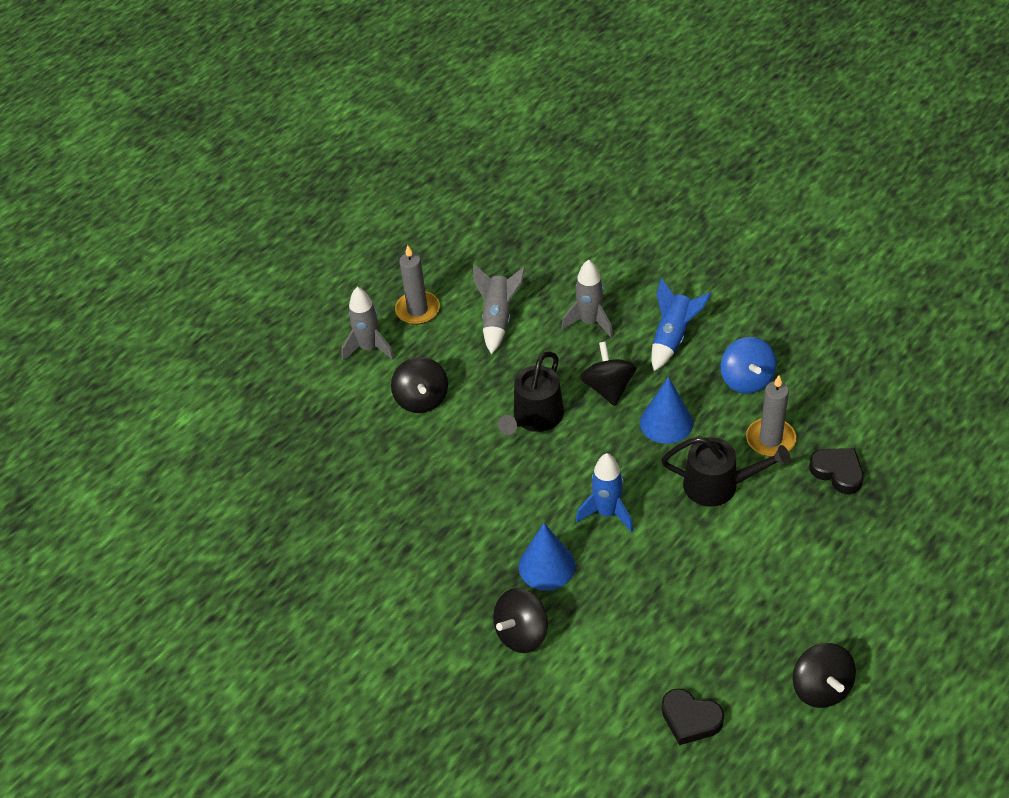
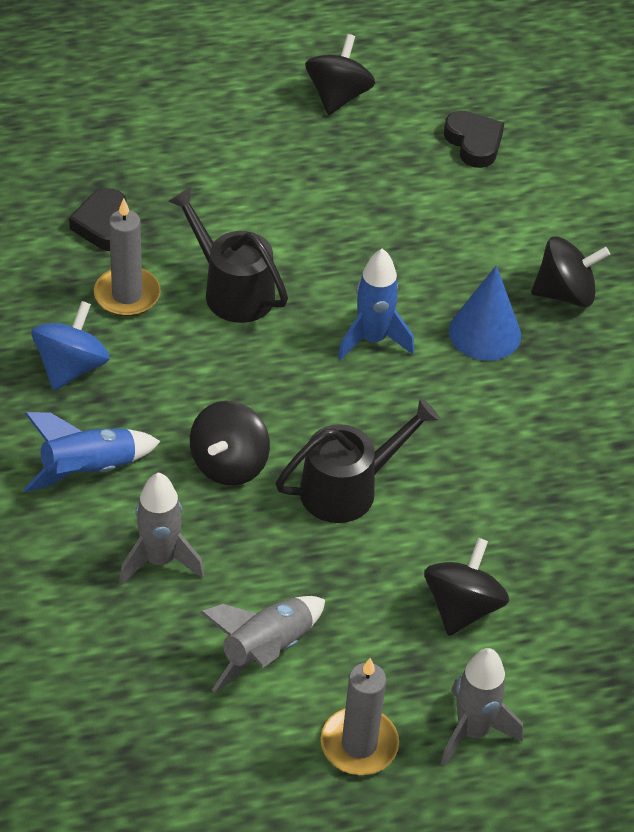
camera: 150 degrees left, 0 degrees up
(666, 422) = (210, 383): blue cone -> none

